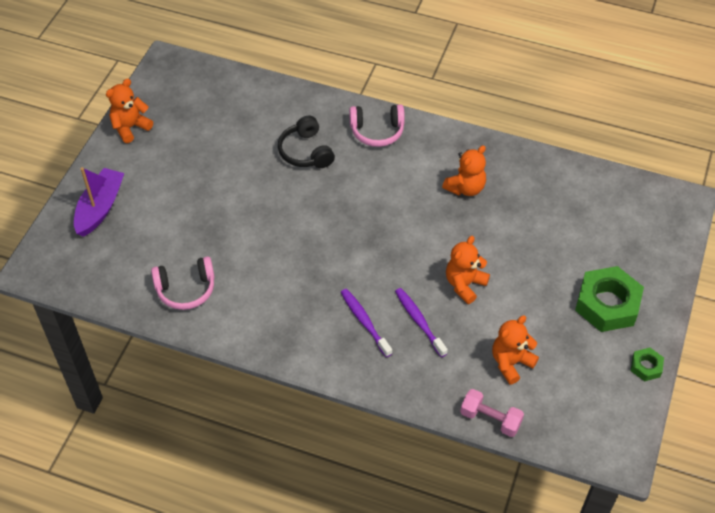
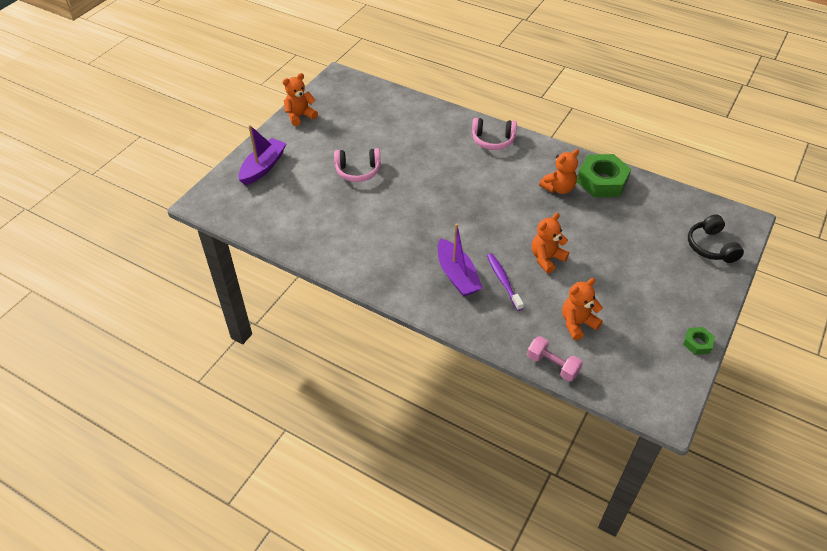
camera: 10 degrees right, 5 degrees down
(186, 289) = (316, 232): pink headphones -> pink headphones (358, 171)
(306, 152) = (433, 148): black headphones -> black headphones (711, 246)
(364, 322) = (457, 275): purple toothbrush -> purple boat
(607, 304) = (668, 289): green nut -> green nut (602, 181)

